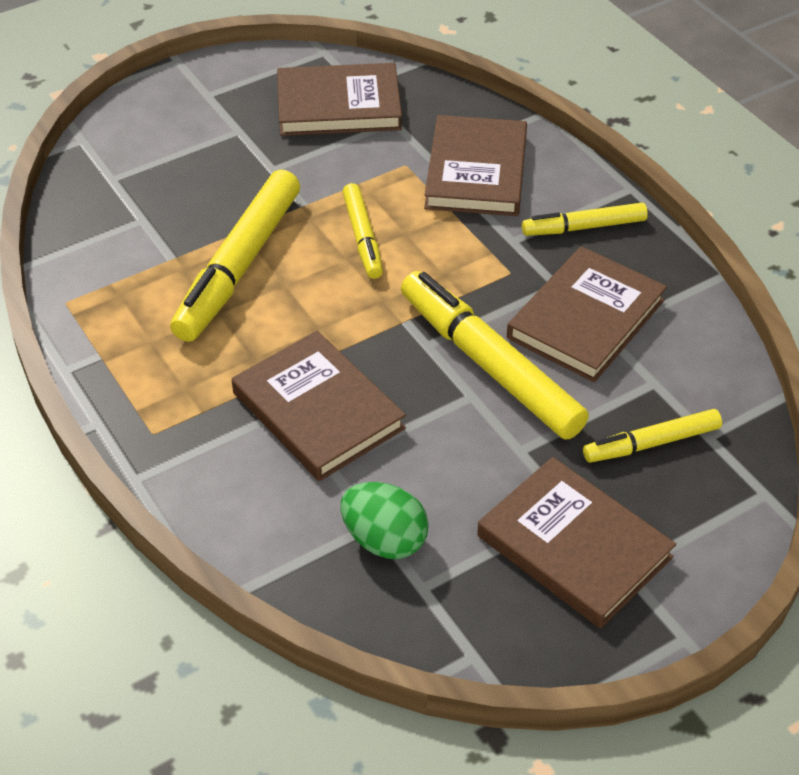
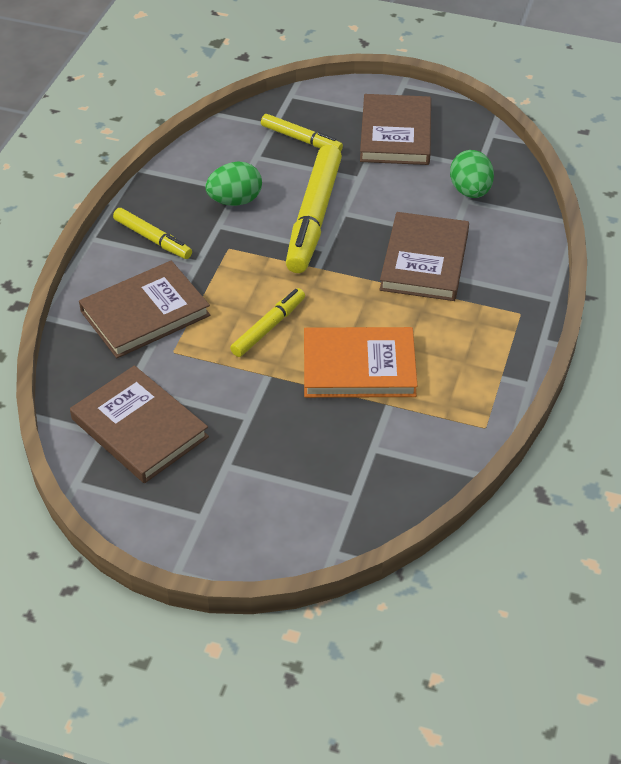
camera: 130 degrees left, 0 degrees up
(239, 266) = (359, 367): yellow marker -> orange book
(586, 319) = (235, 201): brown book -> green egg

